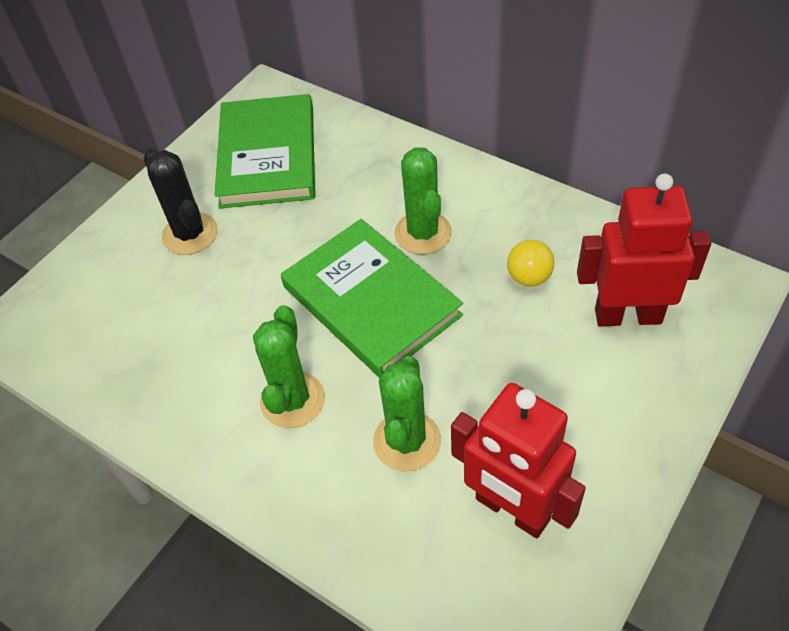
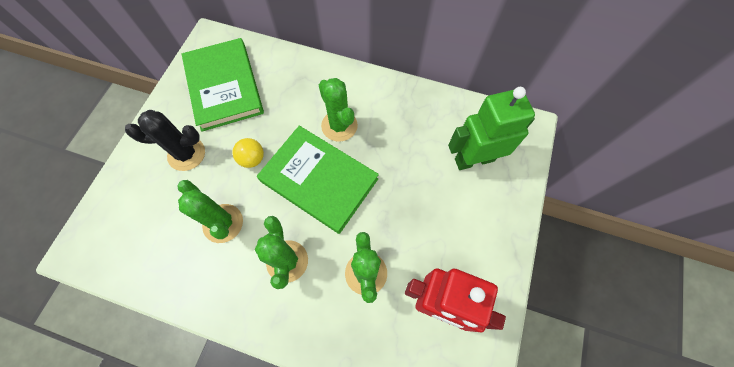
camera: 20 degrees left, 15 degrees up
(190, 234) = (186, 154): black cactus -> black cactus turned 45 degrees counterclockwise
(215, 332) = (223, 223): none -> green cactus
(529, 277) = (411, 145): yellow ball -> yellow ball (252, 159)
(627, 315) = (474, 159): red robot -> green robot

